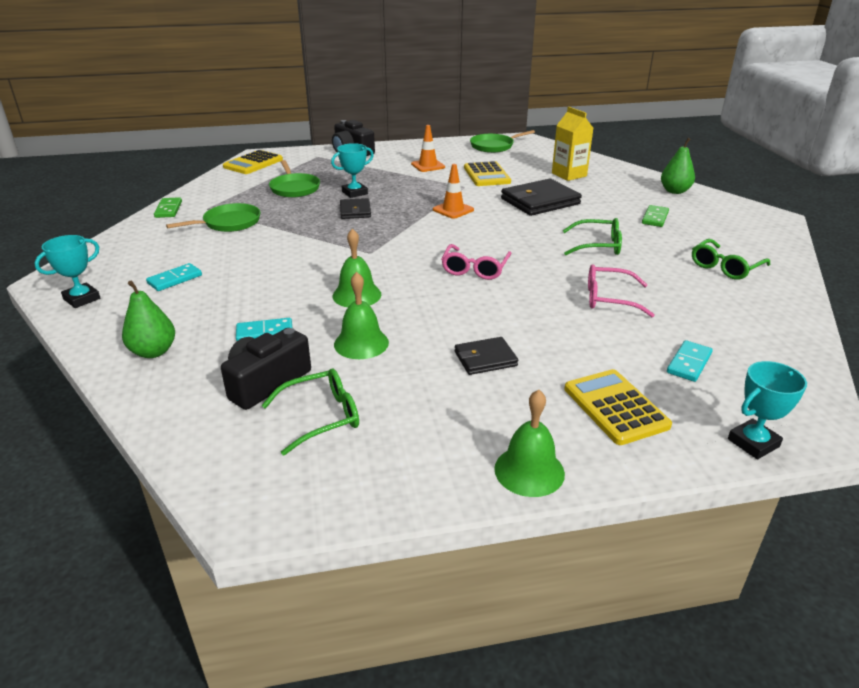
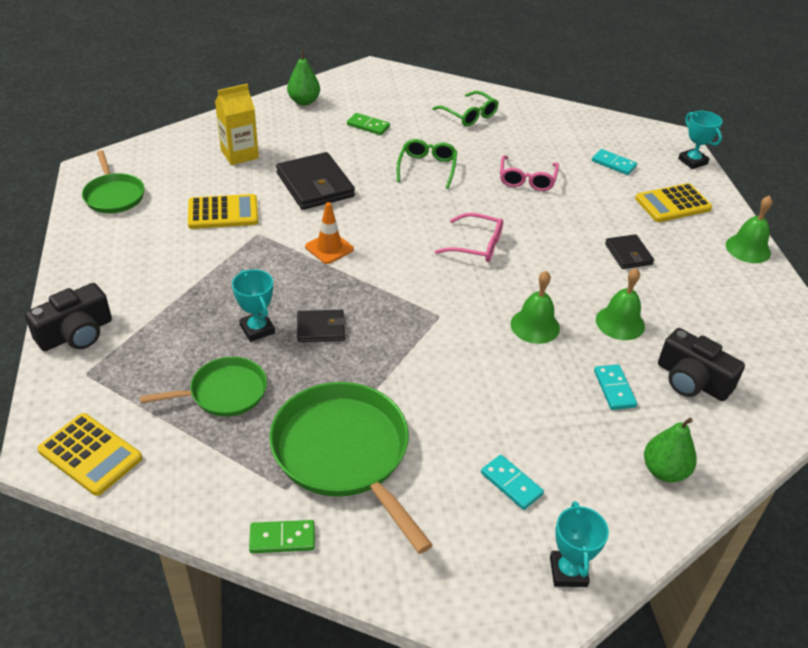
camera: 90 degrees left, 10 degrees up
(82, 299) = (568, 571): turquoise trophy -> turquoise trophy turned 45 degrees clockwise
(229, 223) = (344, 453): green pan -> green pan, size x1.73
(322, 417) = (726, 344): green glasses -> none
(428, 166) = (171, 259): orange traffic cone -> none

